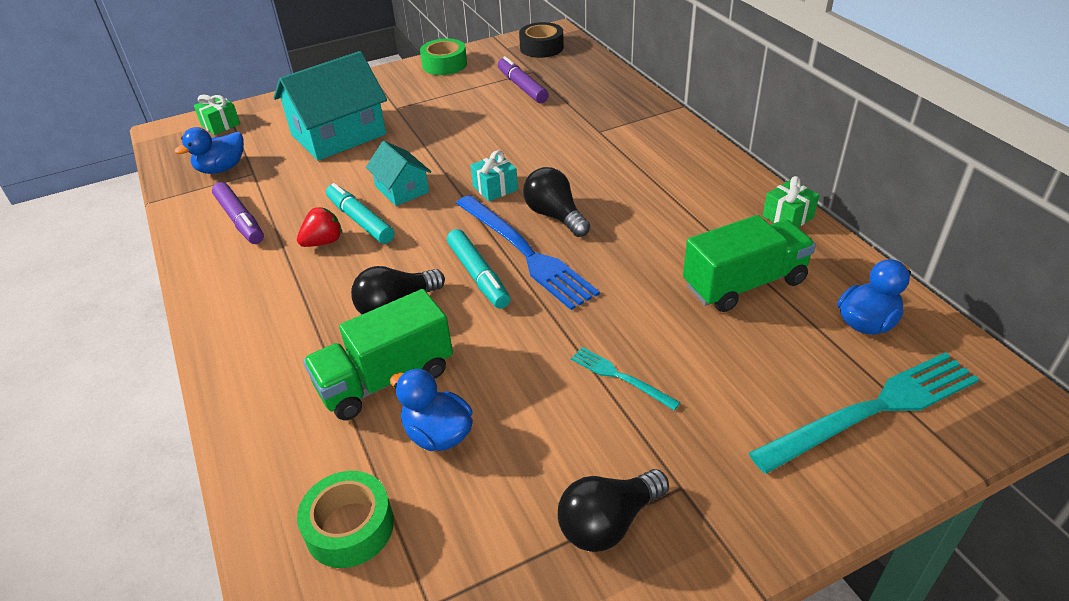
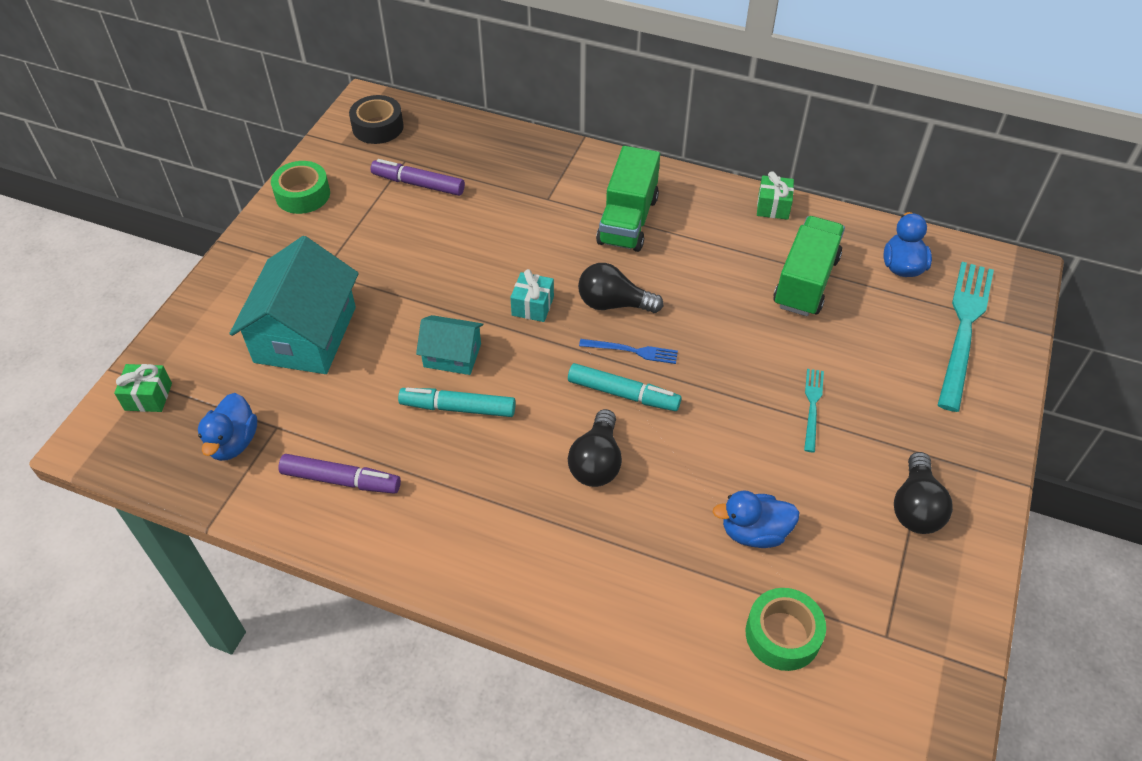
camera: 45 degrees left, 10 degrees up
(323, 242) = (454, 449): red strawberry -> none
(385, 379) = (667, 522): green truck -> green truck (627, 220)
(525, 252) = (632, 351): blue fork -> blue fork, size x0.49
(620, 377) = (812, 406): turquoise fork -> turquoise fork turned 105 degrees clockwise

